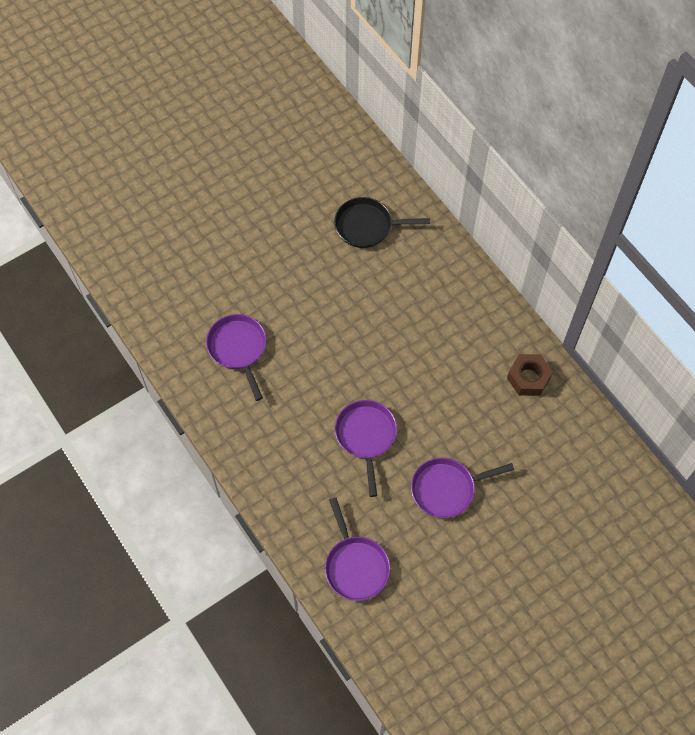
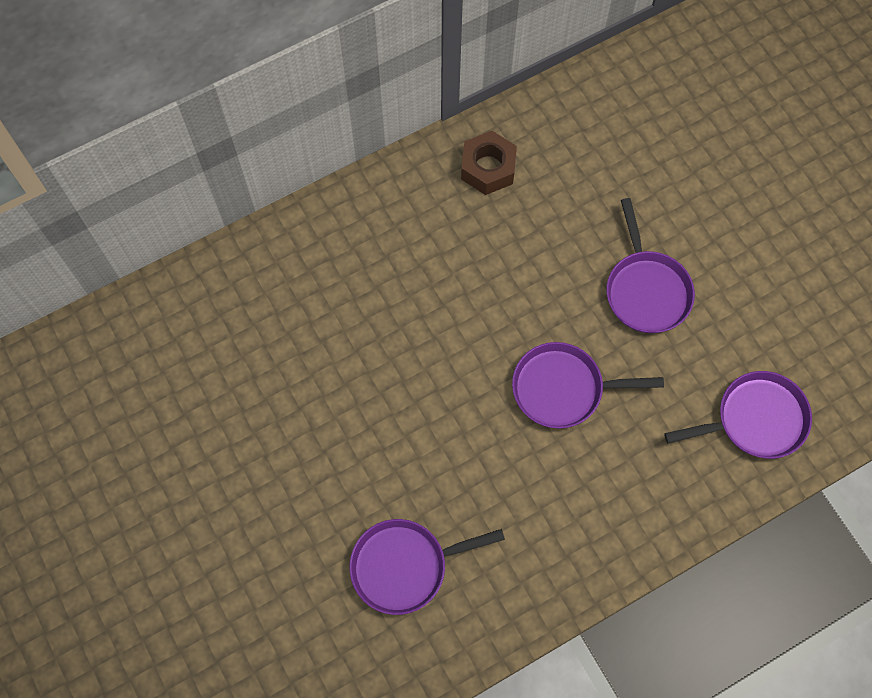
camera: 85 degrees left, 5 degrees up
(367, 226) = (212, 355): black pan -> none

